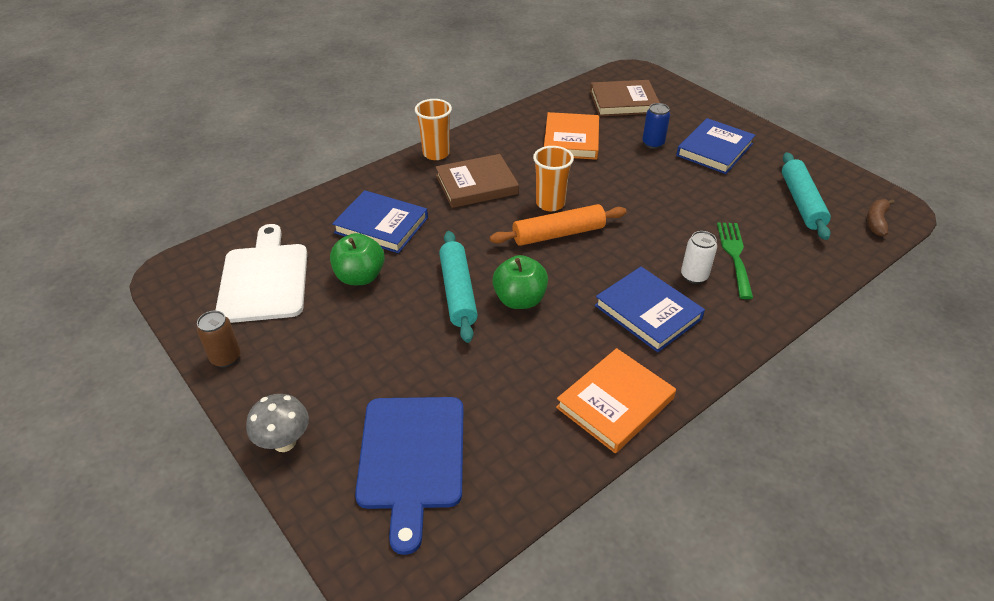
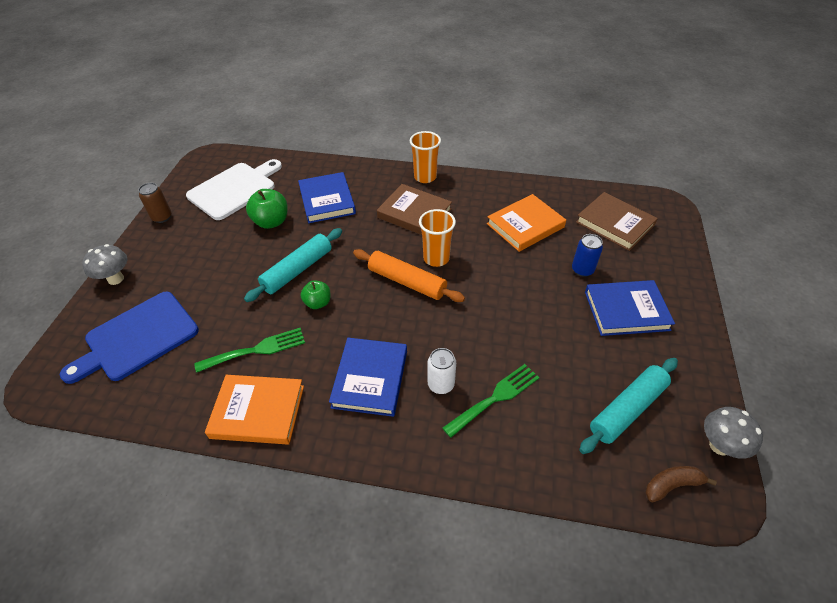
camera: 50 degrees right, 5 degrees up
(519, 300) = (318, 303): green apple -> green apple, size x0.64
(535, 369) = (256, 350): none -> green fork
(862, 185) = (719, 446): none -> grey mushroom

